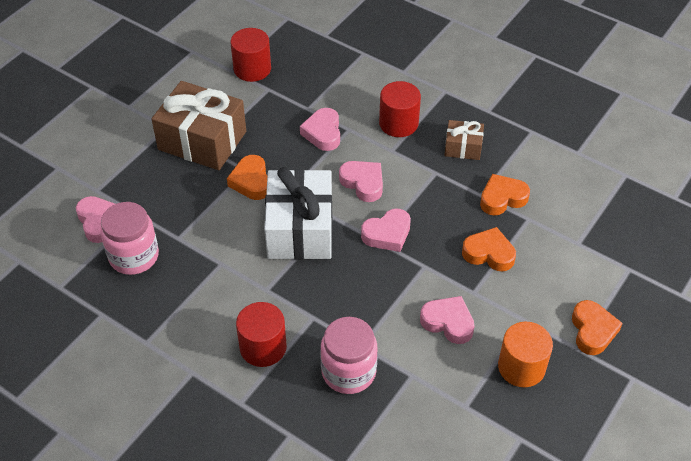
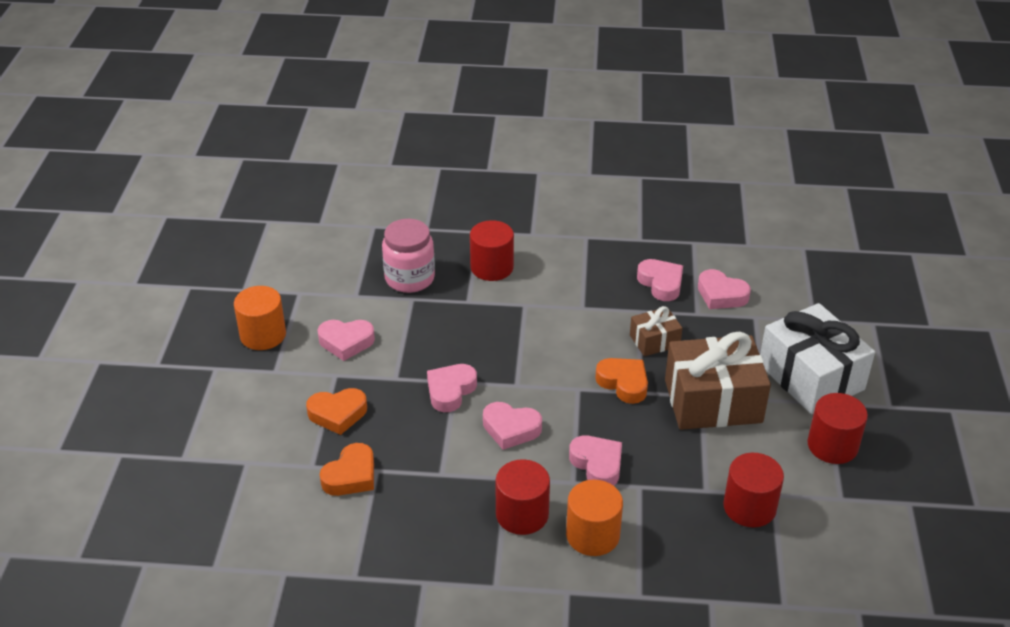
camera: 150 degrees right, 10 degrees down
(134, 256) = (661, 283): pink jar -> pink heart
(160, 80) = (832, 445): none -> red cylinder
(300, 229) = (537, 361): white gift -> white gift (811, 377)
(363, 93) = (592, 535): none -> orange cylinder
(463, 147) = (428, 517): brown gift -> brown gift (654, 341)
(592, 331) = (206, 387): orange heart -> none

